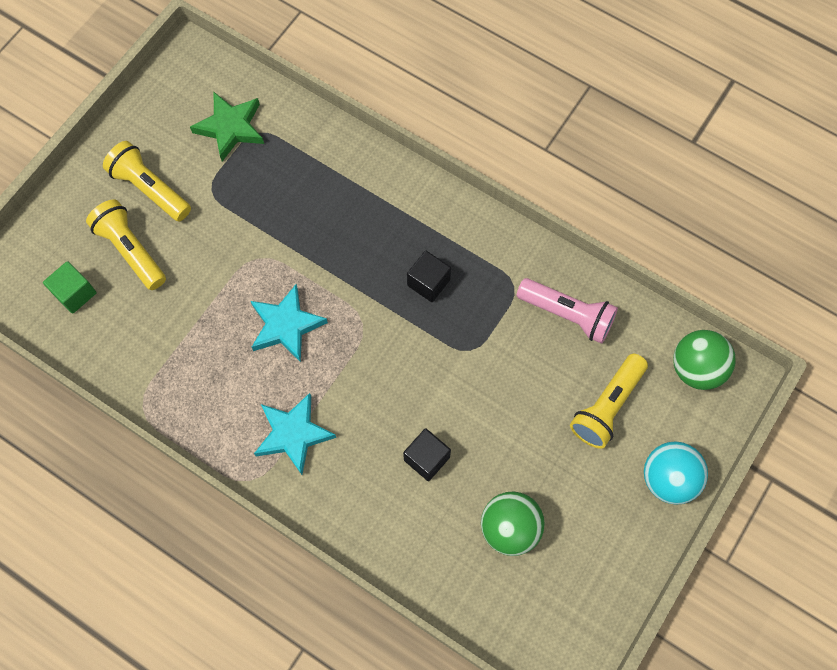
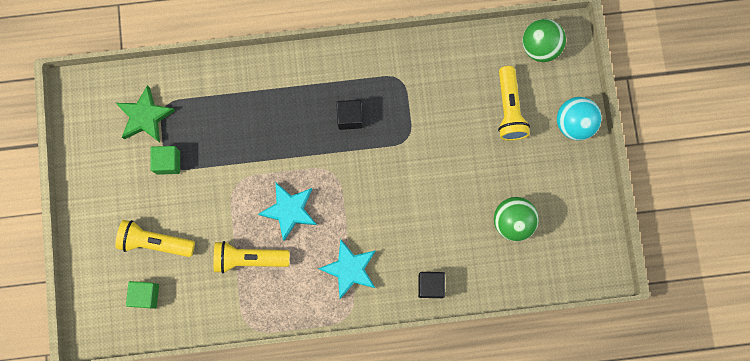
camera: 40 degrees left, 10 degrees up
(150, 189) = (131, 195): yellow flashlight -> yellow flashlight (249, 258)
(212, 186) = (168, 162): none -> green cube
(426, 458) = (435, 220): black cube -> black cube (430, 285)
(568, 314) = (444, 72): pink flashlight -> none

